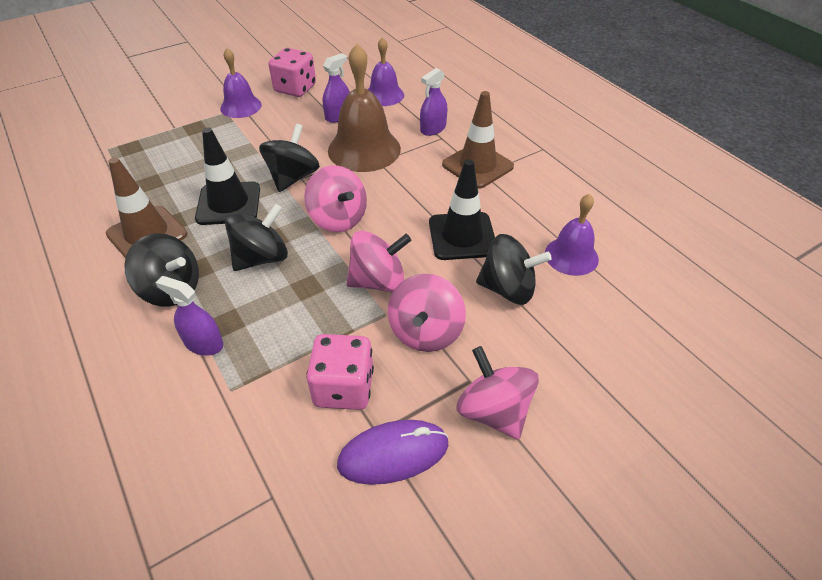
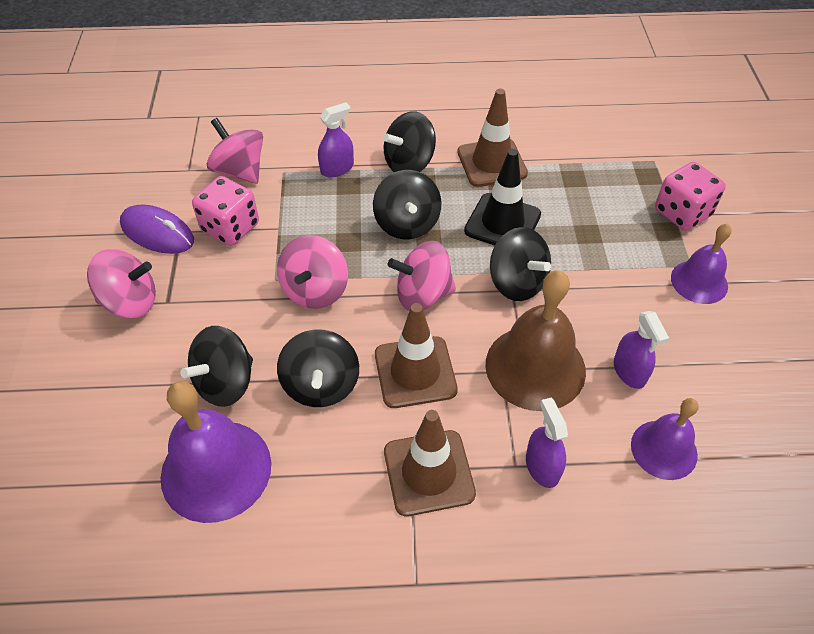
camera: 120 degrees right, 5 degrees up
(295, 88) = (726, 350): pink dice -> pink dice (682, 213)
(393, 454) = (157, 233): purple mouse -> purple mouse turned 75 degrees counterclockwise
(411, 197) = (415, 372): none -> brown traffic cone
(425, 332) = (234, 297): pink spinning top -> pink spinning top (240, 171)
(462, 236) = (321, 385): black traffic cone -> black spinning top
(571, 256) = (216, 470): purple bell -> purple bell, size x1.65

